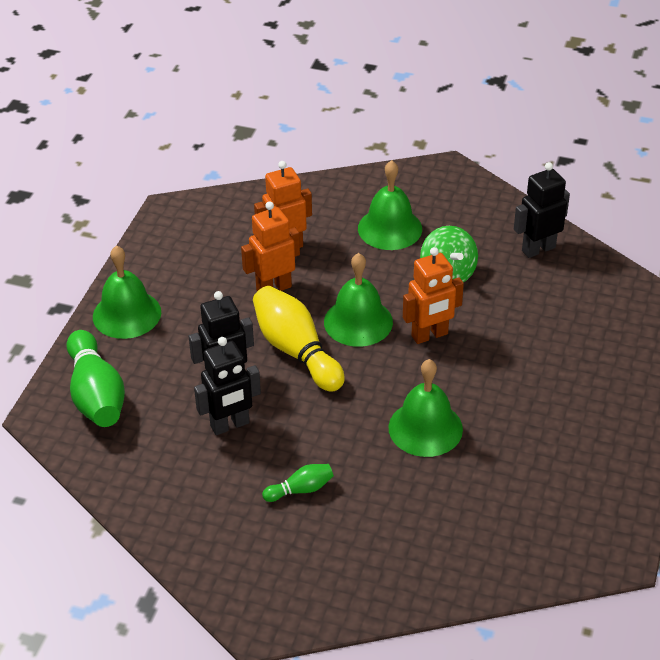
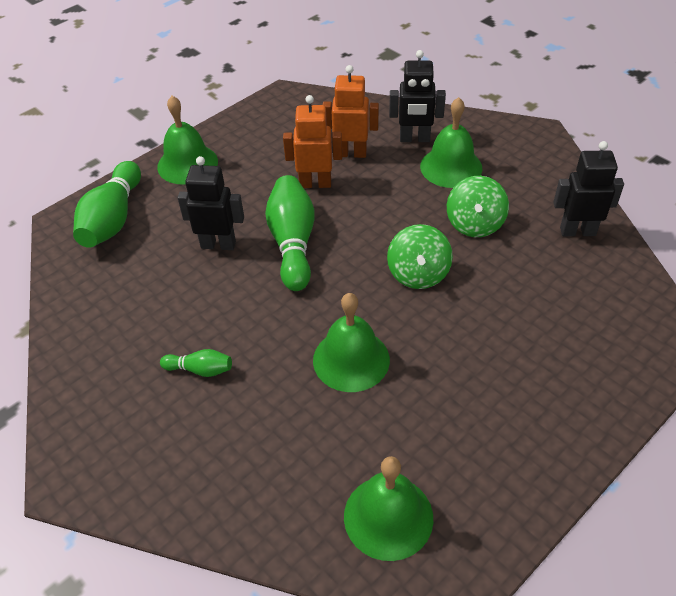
camera: 30 degrees right, 5 degrees up
(230, 425) = (190, 286): black robot -> black robot (414, 139)
(296, 351) = (293, 243): yellow bowling pin -> green bowling pin
(358, 322) = (364, 237): green bell -> green bell (388, 517)
(430, 335) = (418, 274): orange robot -> green spinning top

